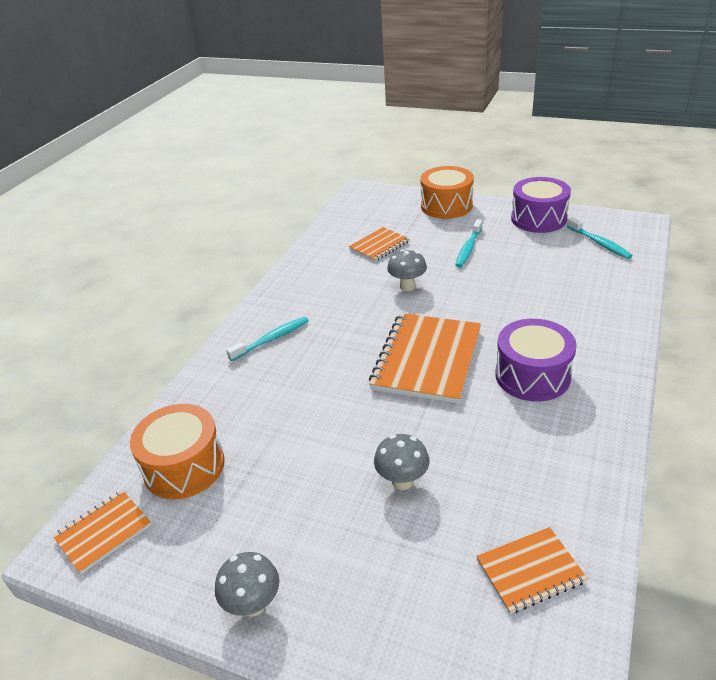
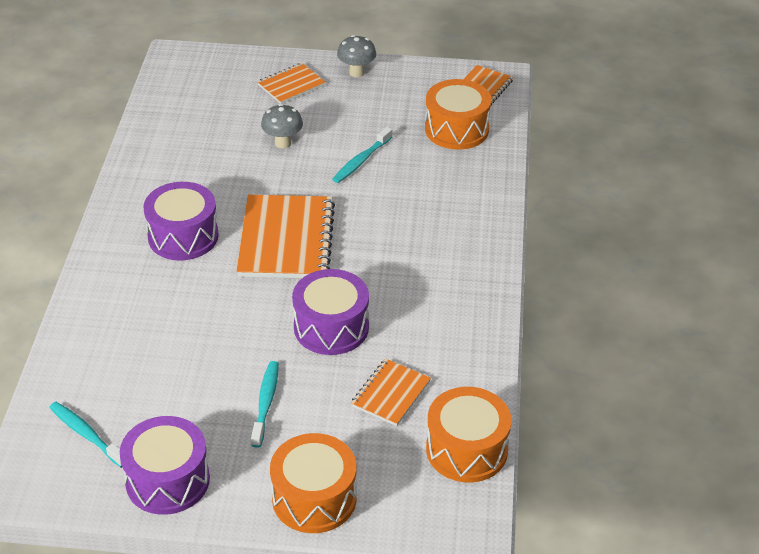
camera: 160 degrees right, 5 degrees up
(272, 339) = (454, 241): turquoise toothbrush -> turquoise toothbrush (361, 161)
(345, 217) = (466, 450): none -> orange drum
(407, 286) = (331, 327): grey mushroom -> purple drum
(530, 571) = (188, 109): orange notebook -> orange notebook (291, 85)

